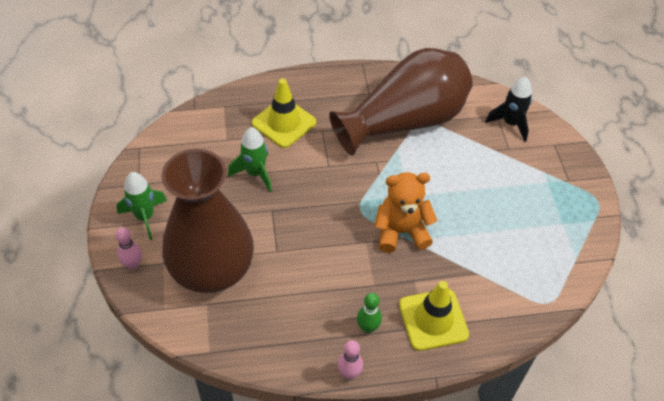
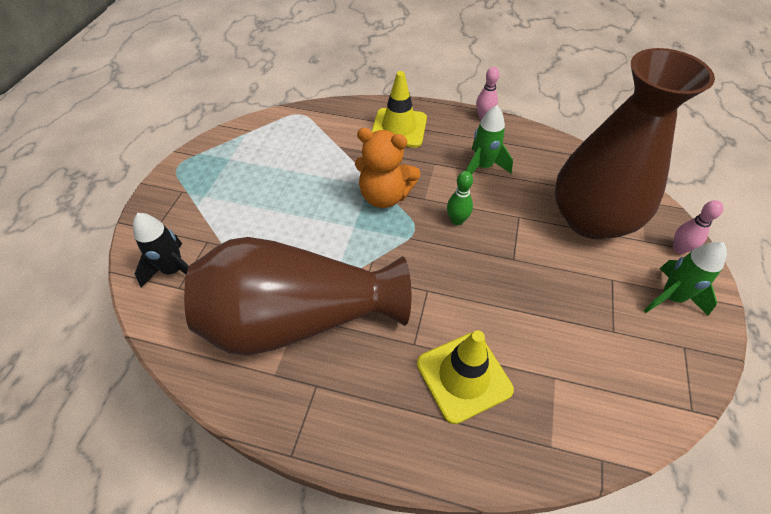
camera: 155 degrees left, 0 degrees up
(255, 173) = (523, 310): green rocket -> green rocket (482, 167)
(367, 327) = (455, 138): green bowling pin -> green bowling pin (457, 220)

